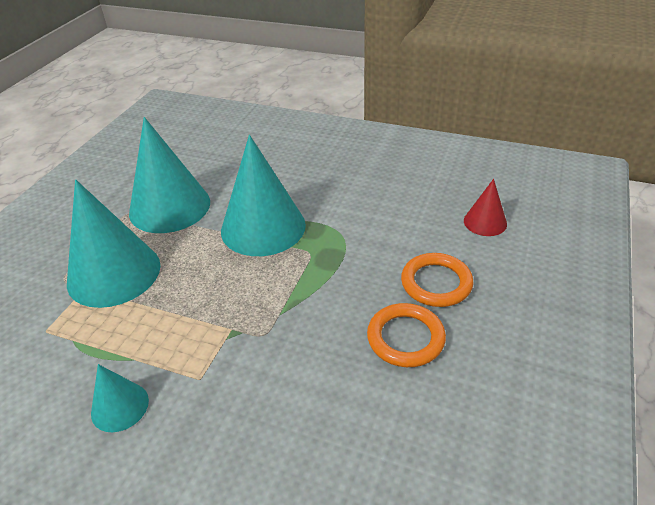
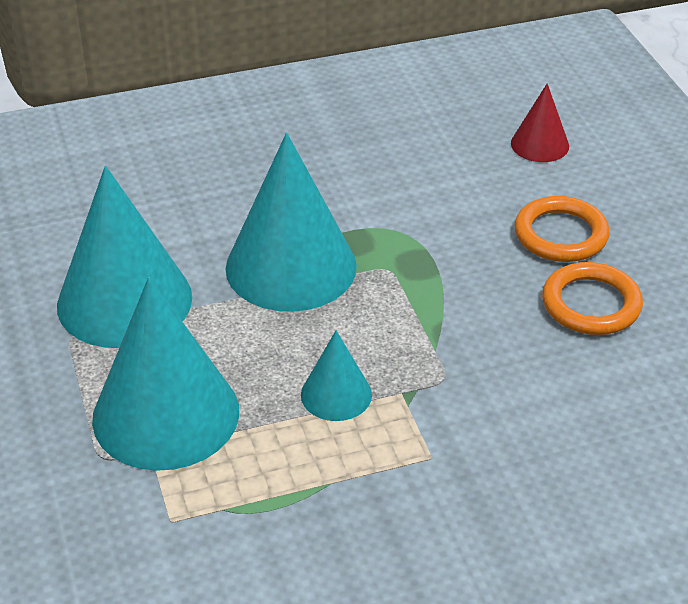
camera: 40 degrees left, 0 degrees up
(120, 406) = (380, 531): turquoise cone -> turquoise cone (336, 394)

